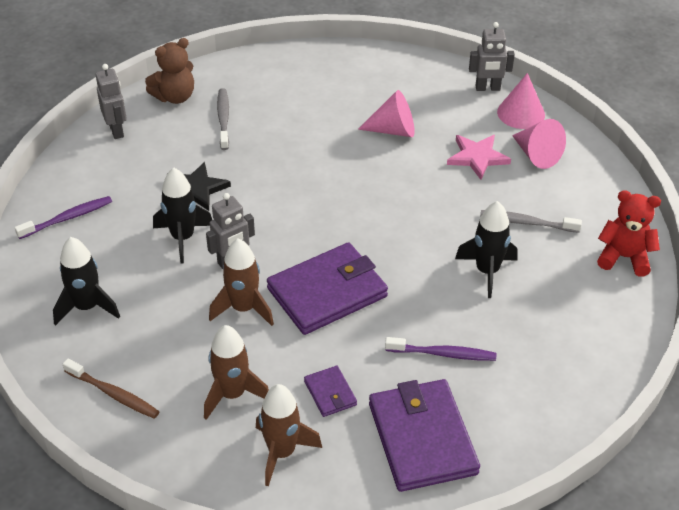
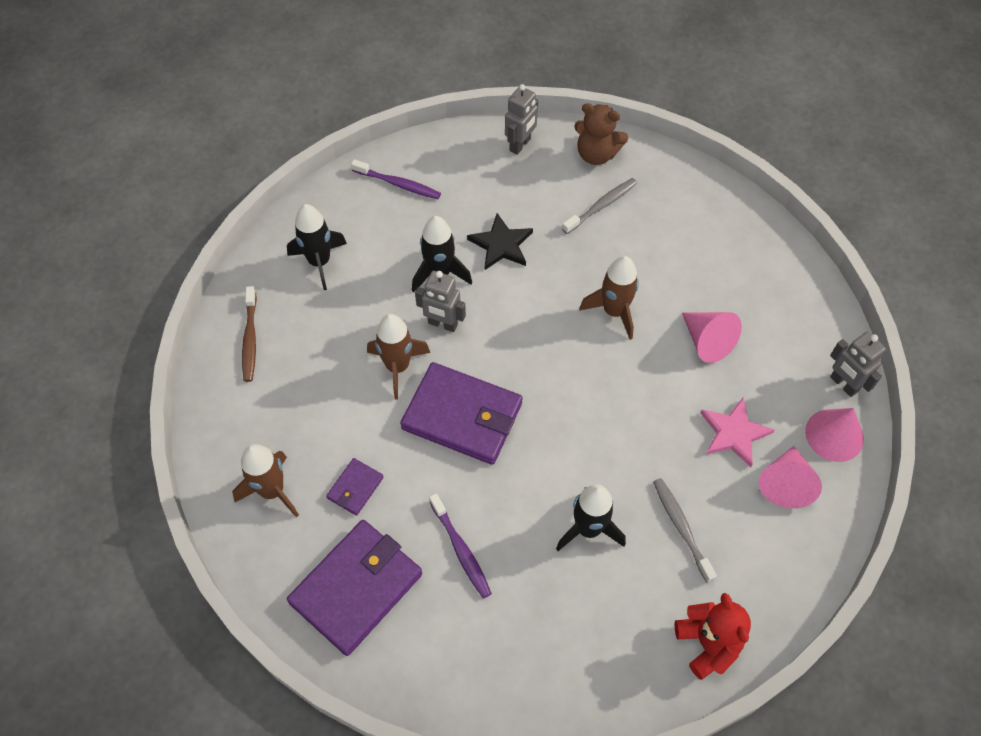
camera: 55 degrees right, 15 degrees up
(232, 394) = (305, 418): brown rocket -> brown rocket (614, 311)

